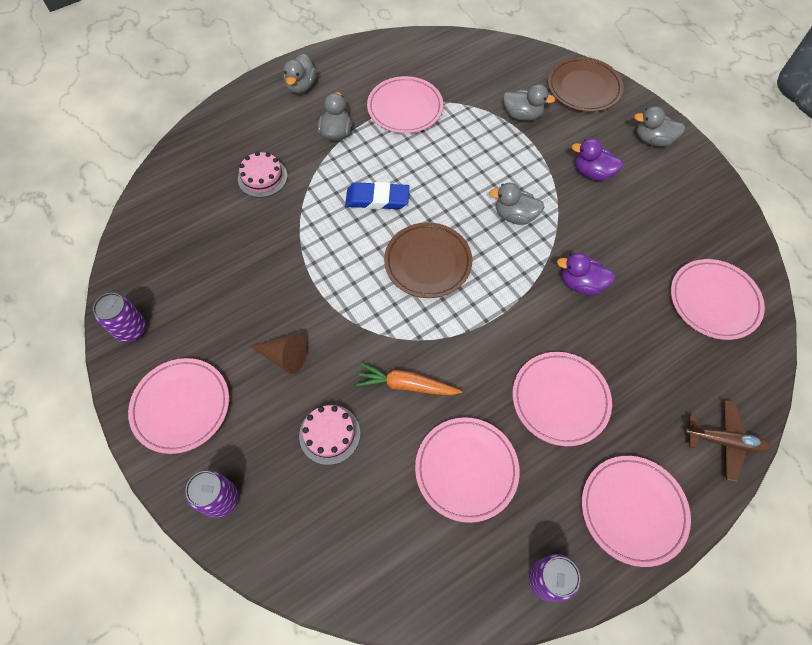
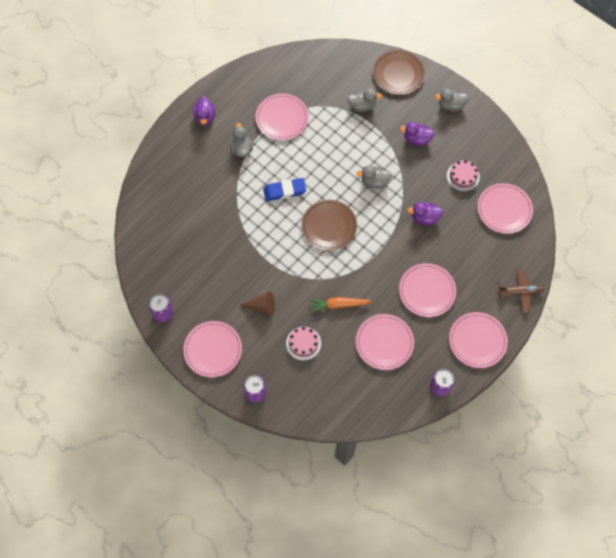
camera: 15 degrees left, 5 degrees up
(262, 177) = (204, 193): pink cake -> pink cake (463, 176)
(301, 86) = (205, 117): grey duck -> purple duck

